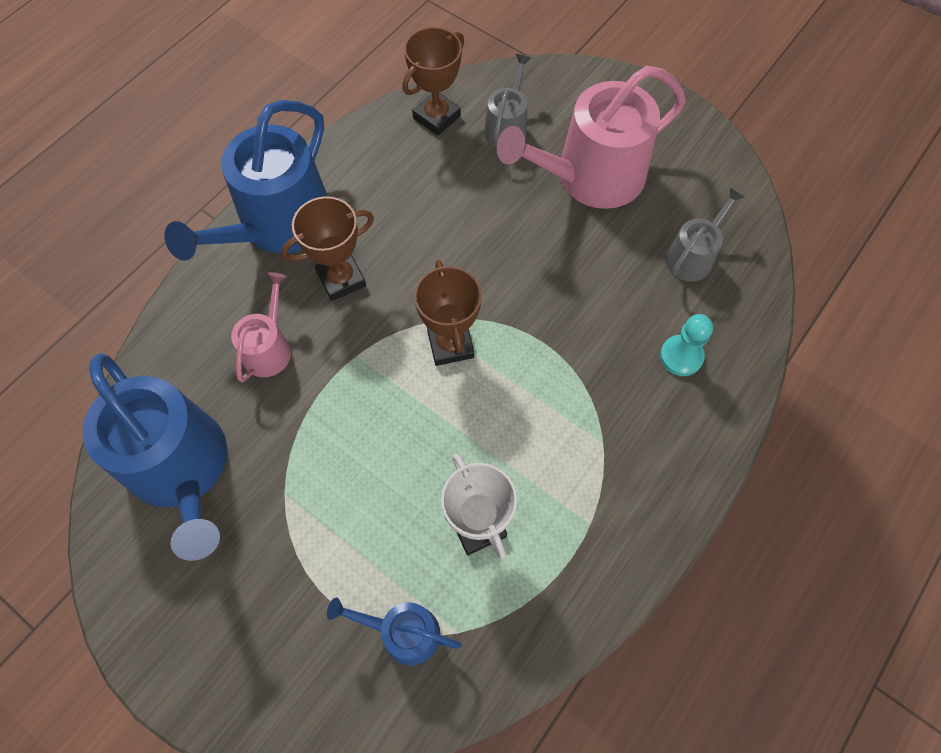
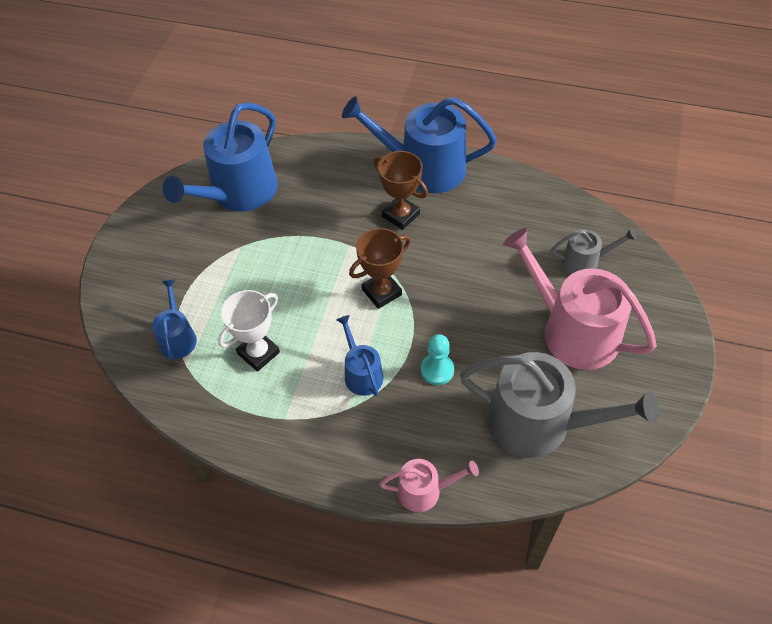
camera: 70 degrees right, 10 degrees down
(269, 348) = (333, 199): pink watering can -> pink watering can (424, 491)
(436, 117) = (565, 217): brown trophy -> none
(559, 410) = (361, 373): none -> blue watering can
(681, 356) = (443, 440): turquoise pawn -> turquoise pawn (437, 370)
(693, 256) = (539, 423): grey watering can -> grey watering can, size x1.99

